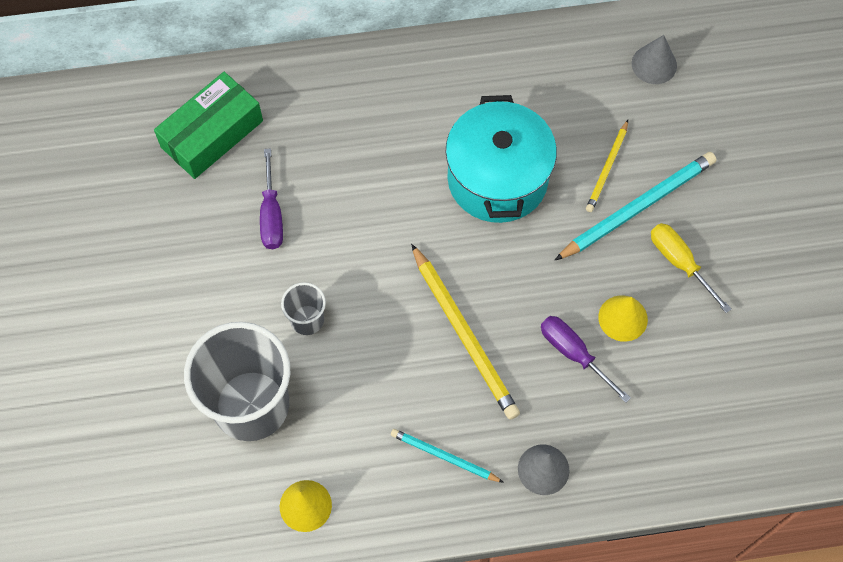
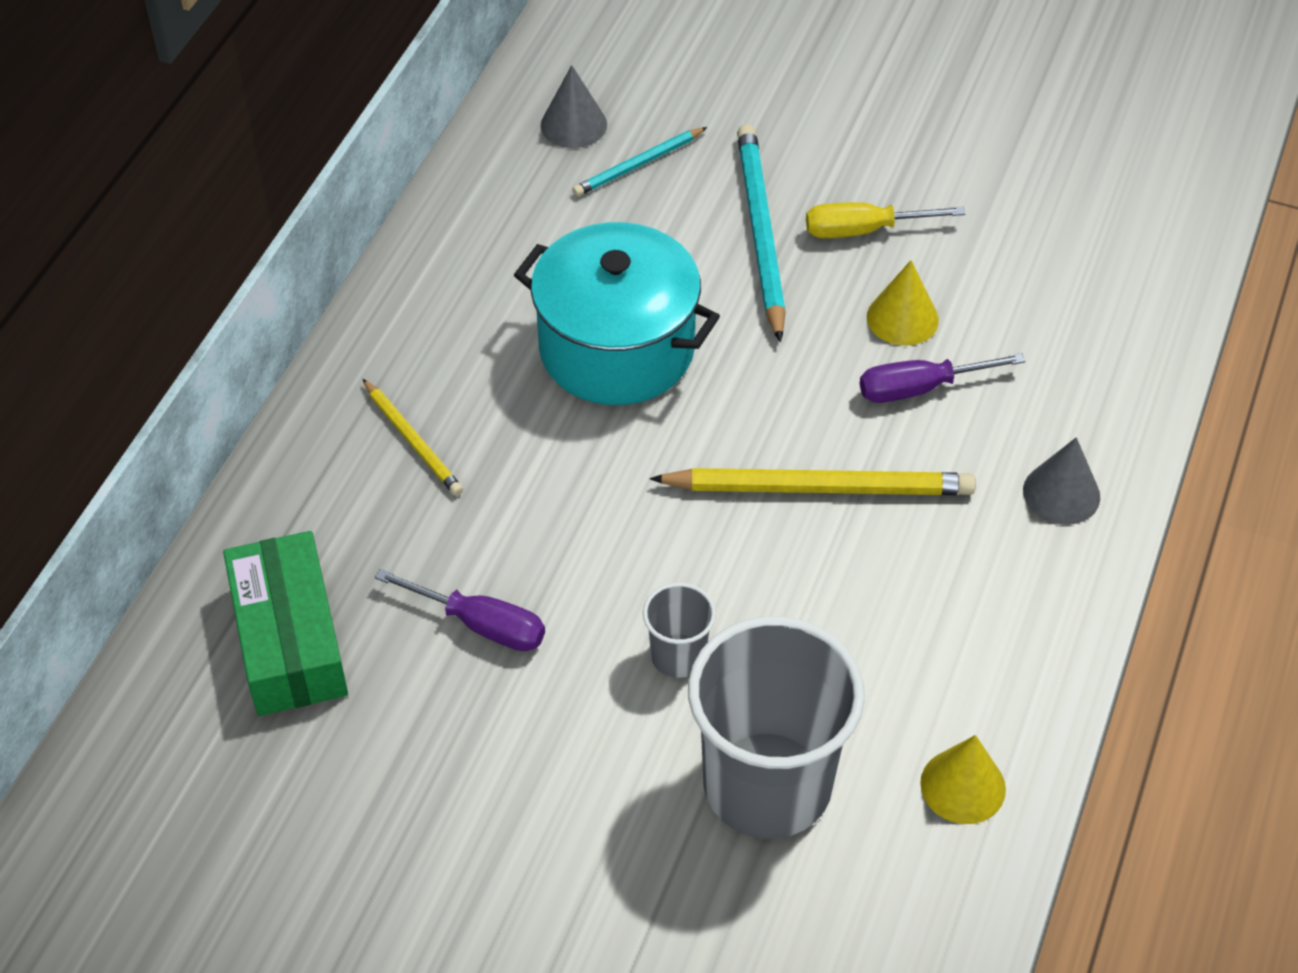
camera: 60 degrees left, 15 degrees down
(444, 457) = (982, 591): turquoise pencil -> turquoise pencil (638, 165)
(607, 168) = (684, 235): yellow pencil -> yellow pencil (413, 440)

